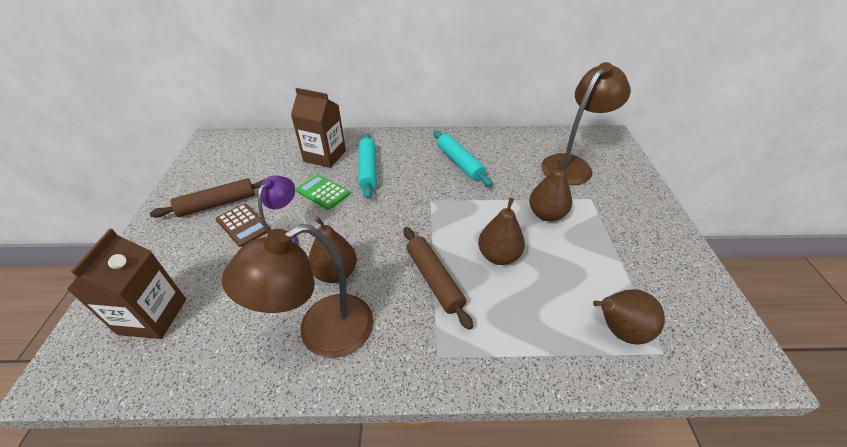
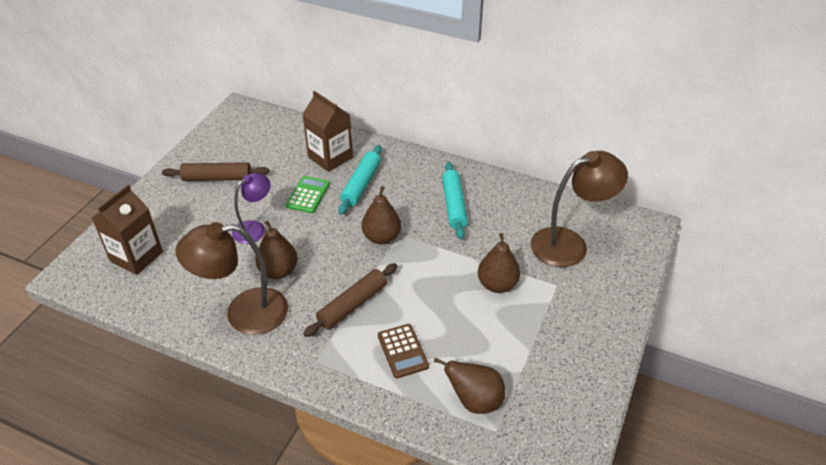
camera: 25 degrees right, 0 degrees up
(243, 225) = (228, 204): brown calculator -> brown calculator (402, 351)
(323, 192) = (308, 195): green calculator -> green calculator turned 45 degrees clockwise
(434, 279) = (353, 305): brown rolling pin -> brown rolling pin turned 45 degrees clockwise
(498, 256) = (421, 306): brown pear -> brown pear (381, 237)

